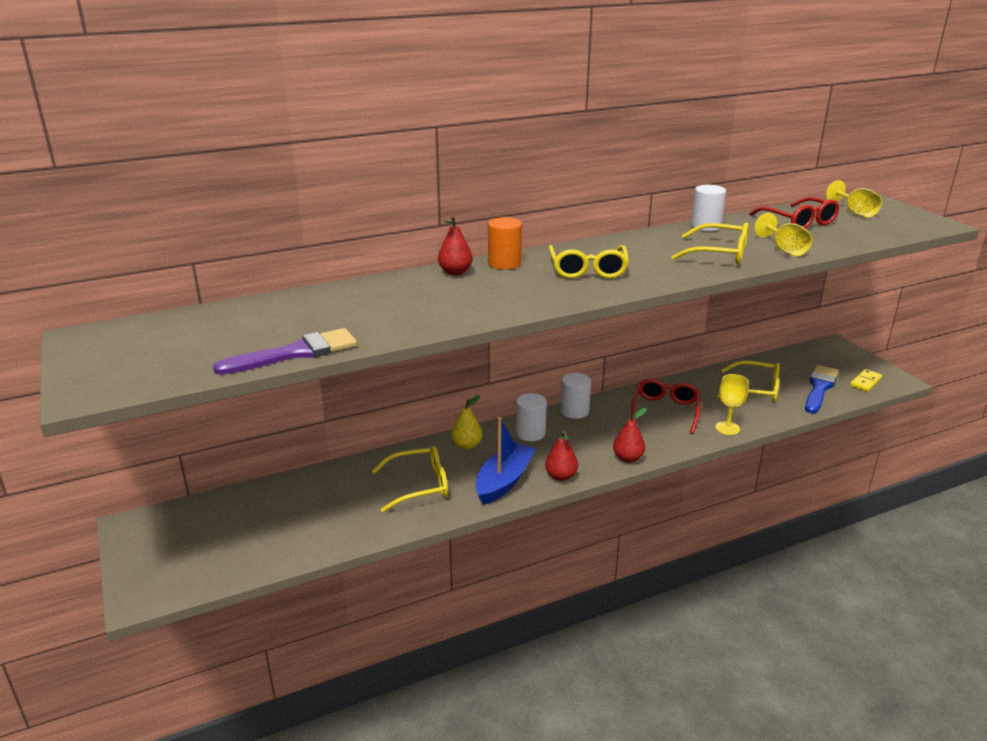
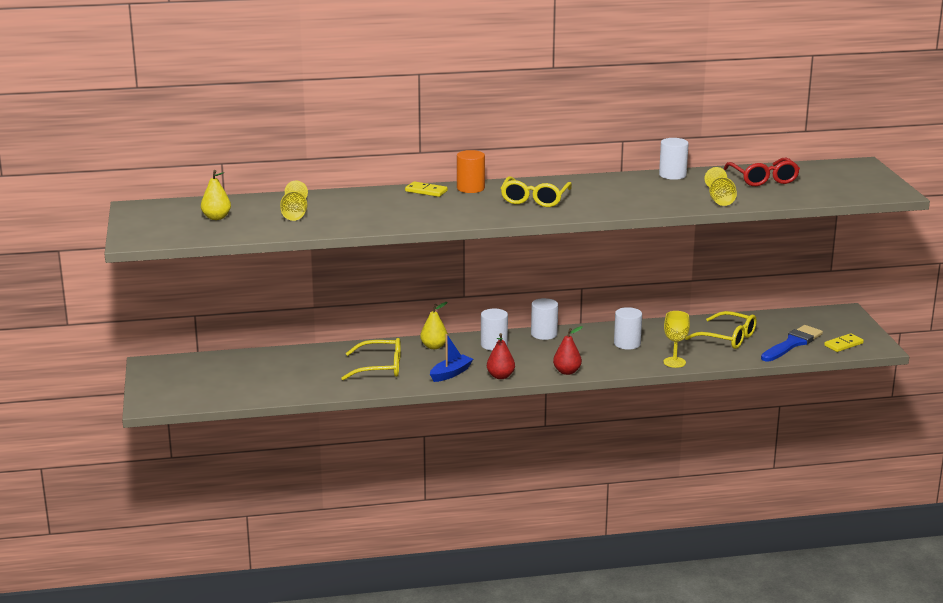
camera: 15 degrees right, 5 degrees down
(201, 340) = (216, 217): none -> yellow pear
(295, 353) = (277, 232): purple brush -> none
(455, 272) = (426, 191): red pear -> yellow domino
(504, 481) = (451, 373): blue boat -> blue boat, size x0.66
(665, 411) = (627, 344): red glasses -> white cylinder
(718, 254) = (658, 198): yellow glasses -> none
(855, 212) = (829, 175): yellow goblet -> yellow goblet (294, 214)

